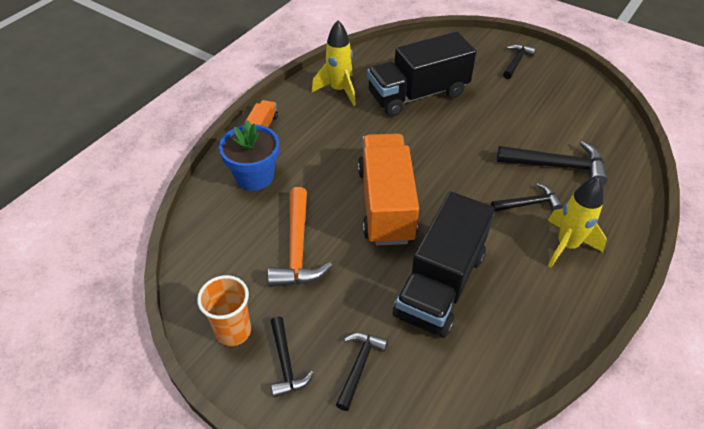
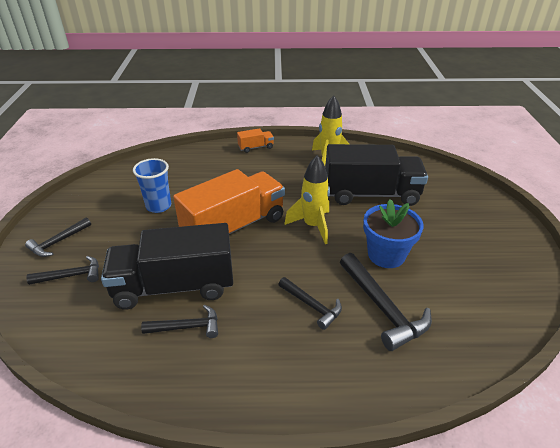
camera: 55 degrees right, 10 degrees down
(233, 331) = (73, 211): orange cup -> none
(254, 176) = (208, 164): blue flower pot -> blue flower pot (386, 255)
(297, 248) = (158, 206): orange hammer -> blue cup
(418, 95) = (371, 194): black truck -> black truck turned 150 degrees clockwise
(516, 62) = (491, 229): black hammer -> black hammer (187, 327)
(566, 245) = (282, 352): yellow rocket -> yellow rocket (312, 226)

